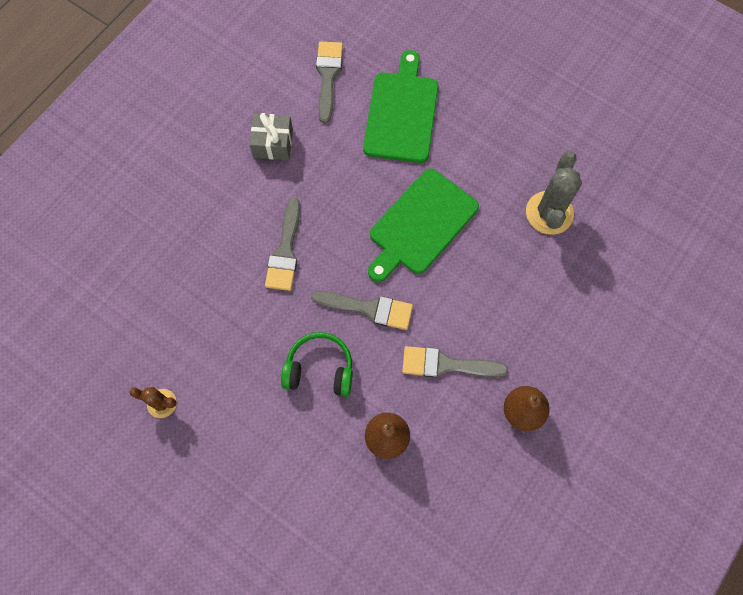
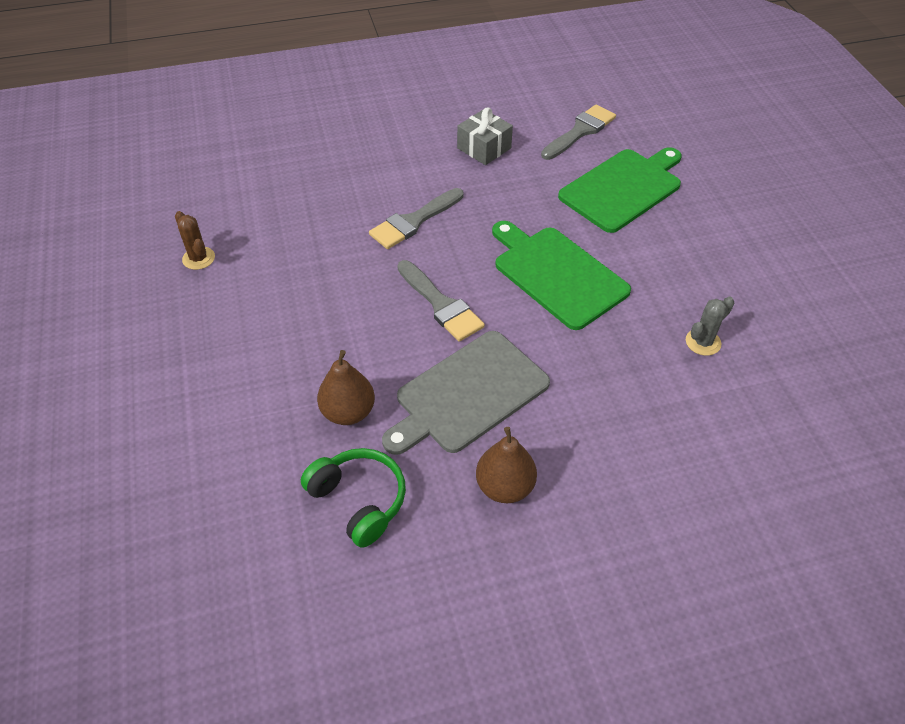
camera: 40 degrees right, 20 degrees down
(319, 369) = (348, 320): green headphones -> green headphones (359, 500)
(420, 224) = (557, 274): green cutting board -> green cutting board turned 60 degrees clockwise
(446, 364) = (467, 394): grey brush -> grey cutting board
(549, 213) = (703, 342): grey cactus -> grey cactus, size x0.57

